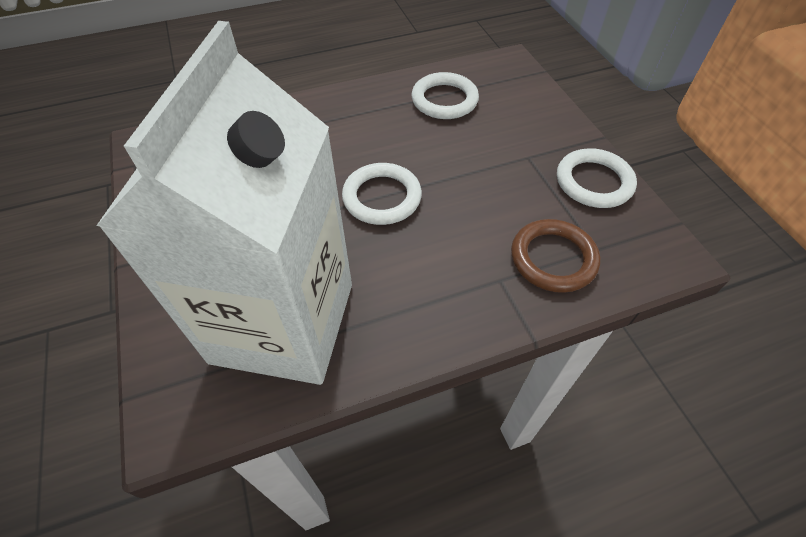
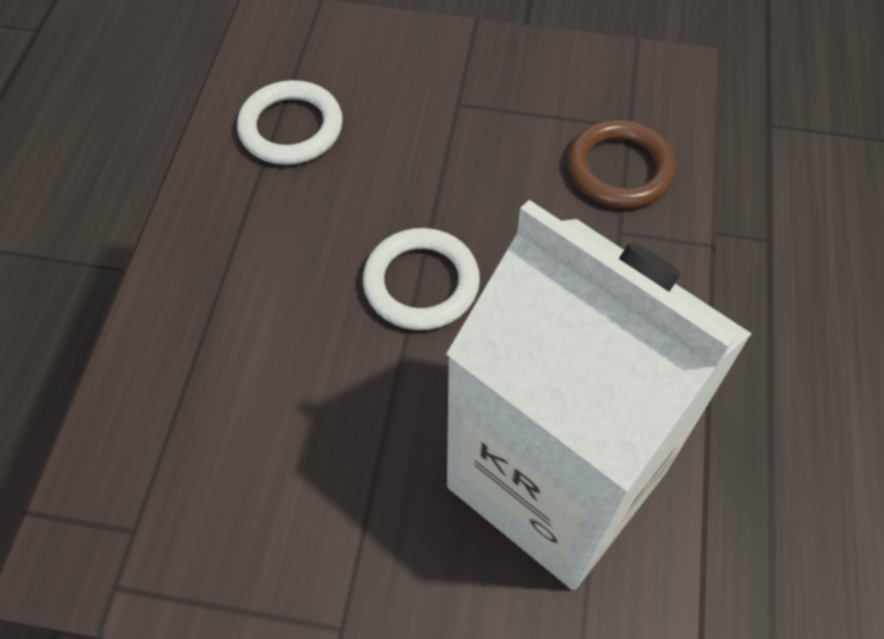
camera: 60 degrees left, 5 degrees up
(594, 182) = (538, 70): white ring -> none

